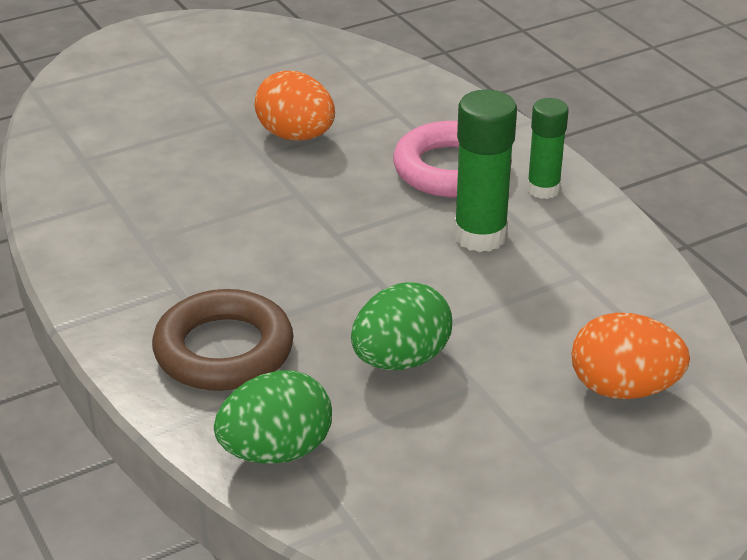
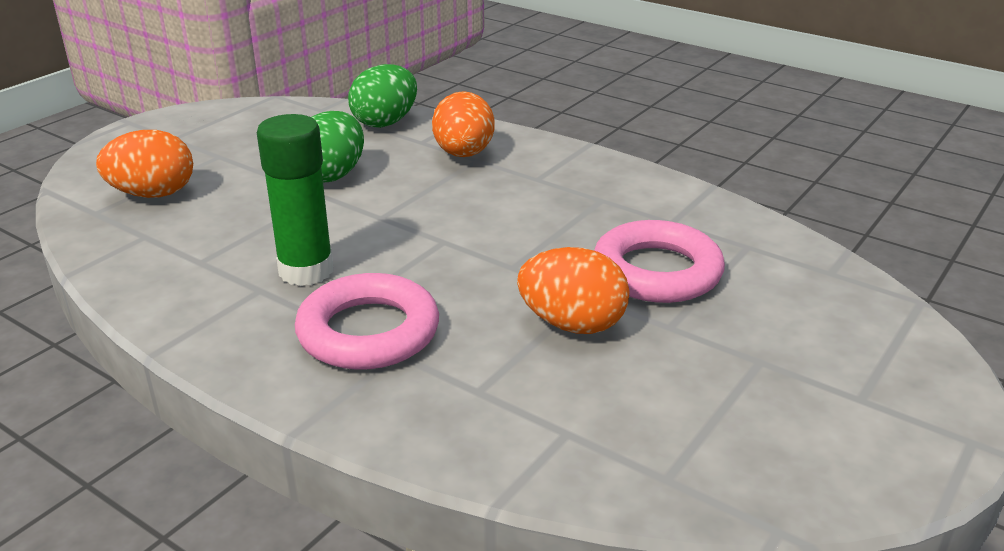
camera: 155 degrees right, 5 degrees down
(186, 157) = (657, 271): none -> pink ring
(224, 350) = (464, 154): brown ring -> orange egg
(543, 189) = (253, 335): green glue stick -> none

